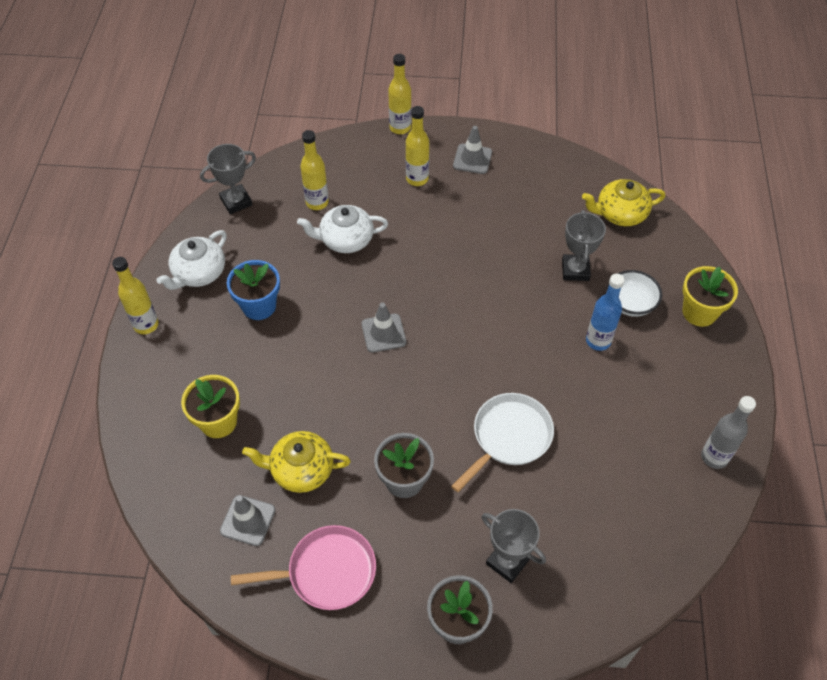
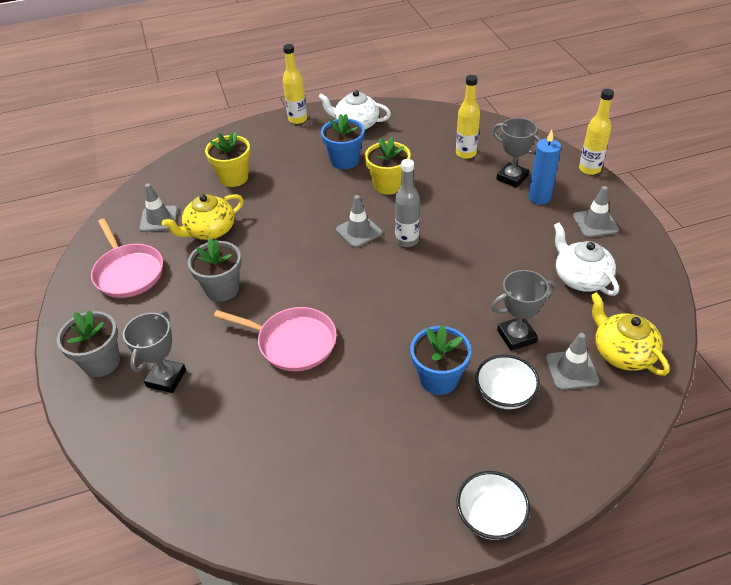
camera: 70 degrees right, 10 degrees down
(236, 202) = (434, 116): grey trophy -> grey trophy (512, 178)
(301, 470) = (210, 230): yellow teapot -> yellow teapot turned 105 degrees counterclockwise
(345, 239) = (439, 180): white teapot -> white teapot (581, 278)
(417, 179) = (539, 197): yellow bottle -> blue candle
(509, 437) = (293, 342): white pan -> pink pan
(598, 341) = (438, 379): blue bottle -> blue flower pot
(624, 252) = (571, 370): none -> grey traffic cone
(699, 312) = (536, 462): yellow flower pot -> yellow flower pot (388, 185)
(714, 457) = (344, 523): grey bottle -> grey bottle (407, 240)
(735, 360) = (490, 516): none -> white bowl

